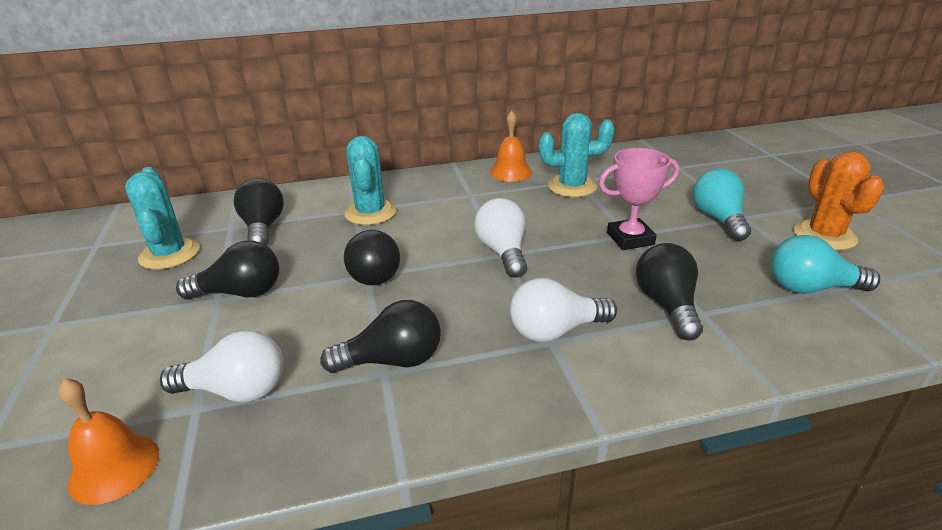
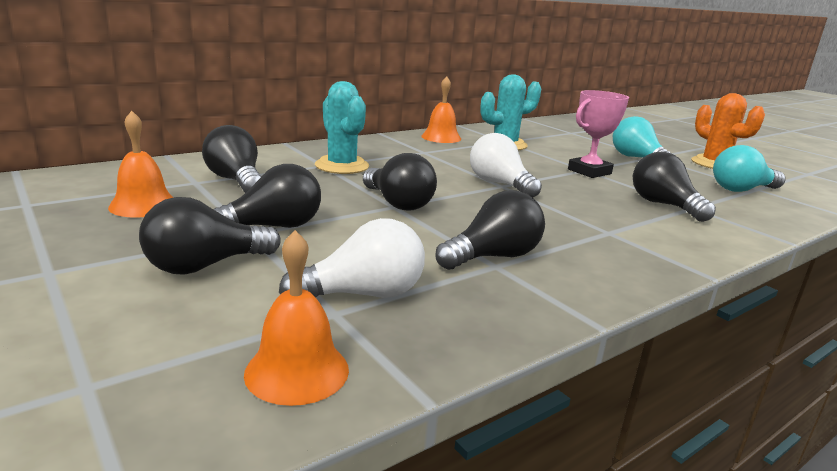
camera: 25 degrees left, 10 degrees down
(153, 334) = (205, 266): none -> black light bulb
(169, 254) = (143, 205): turquoise cactus -> orange bell
(555, 331) = (603, 226): white light bulb -> none

